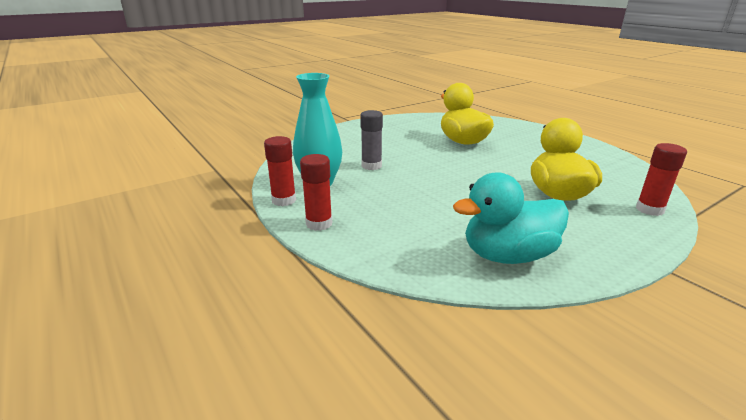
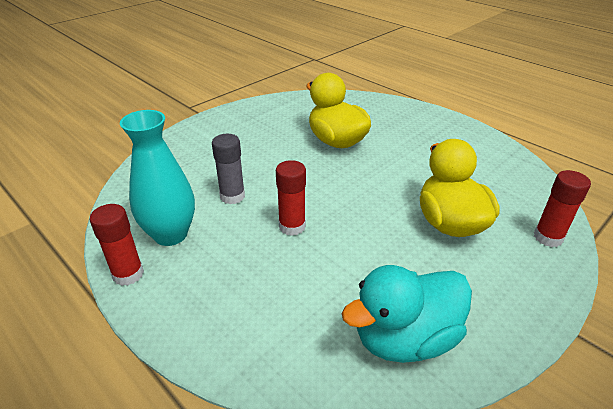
camera: 10 degrees left, 10 degrees up
(319, 223) = (177, 312): red glue stick -> red glue stick (292, 226)

